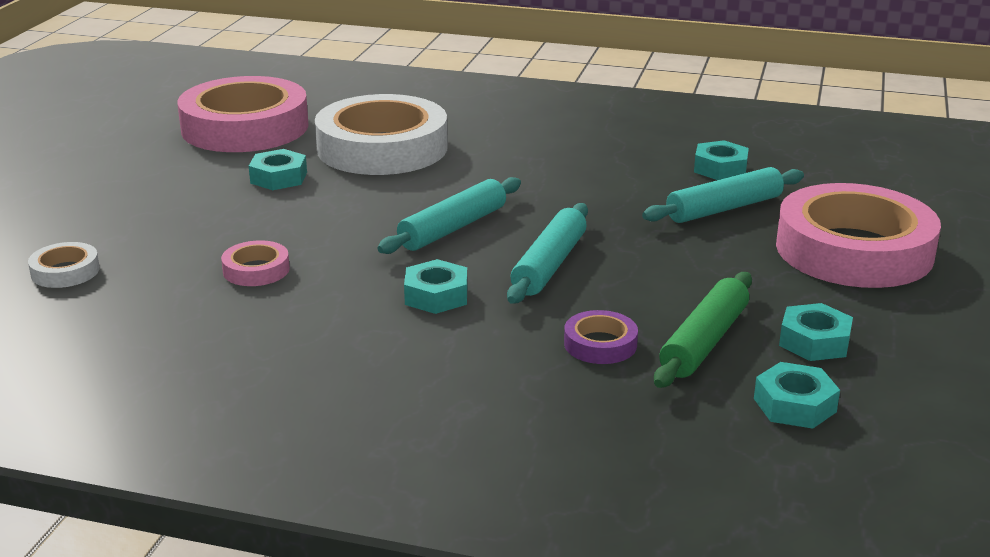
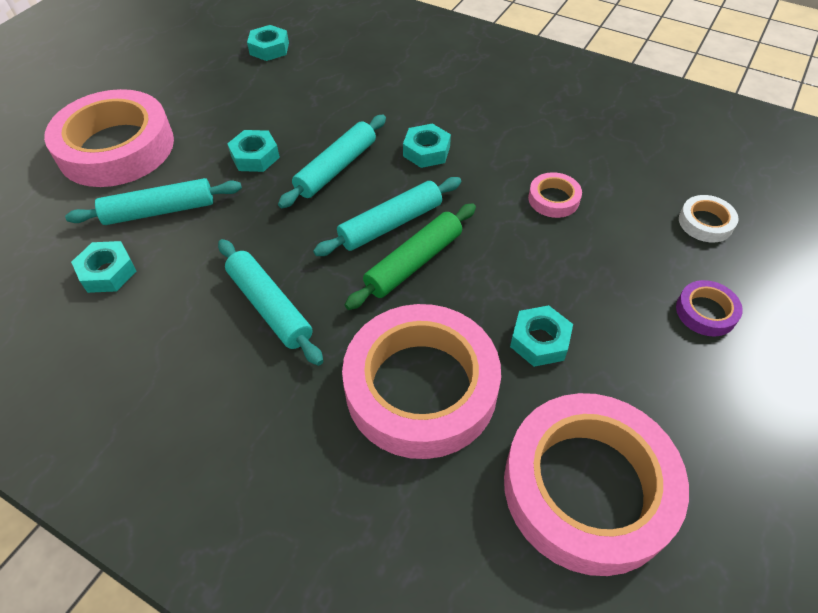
camera: 165 degrees left, 25 degrees up
(382, 148) = (421, 387): white tape -> pink tape
(542, 168) = (270, 307): none -> turquoise rolling pin
(600, 344) = (342, 98): purple tape -> purple tape (706, 312)
(704, 342) = (282, 90): green rolling pin -> green rolling pin (413, 263)
(814, 341) = (222, 81): turquoise nut -> turquoise nut (255, 156)

